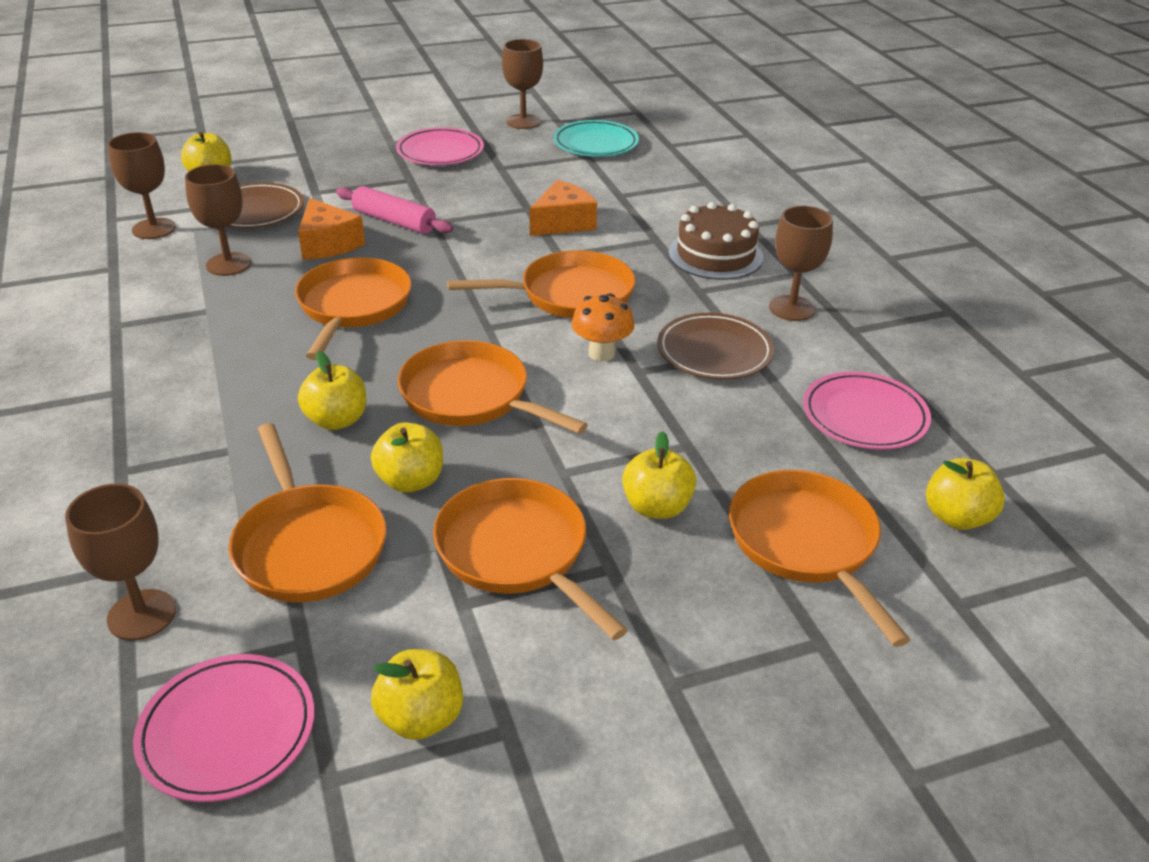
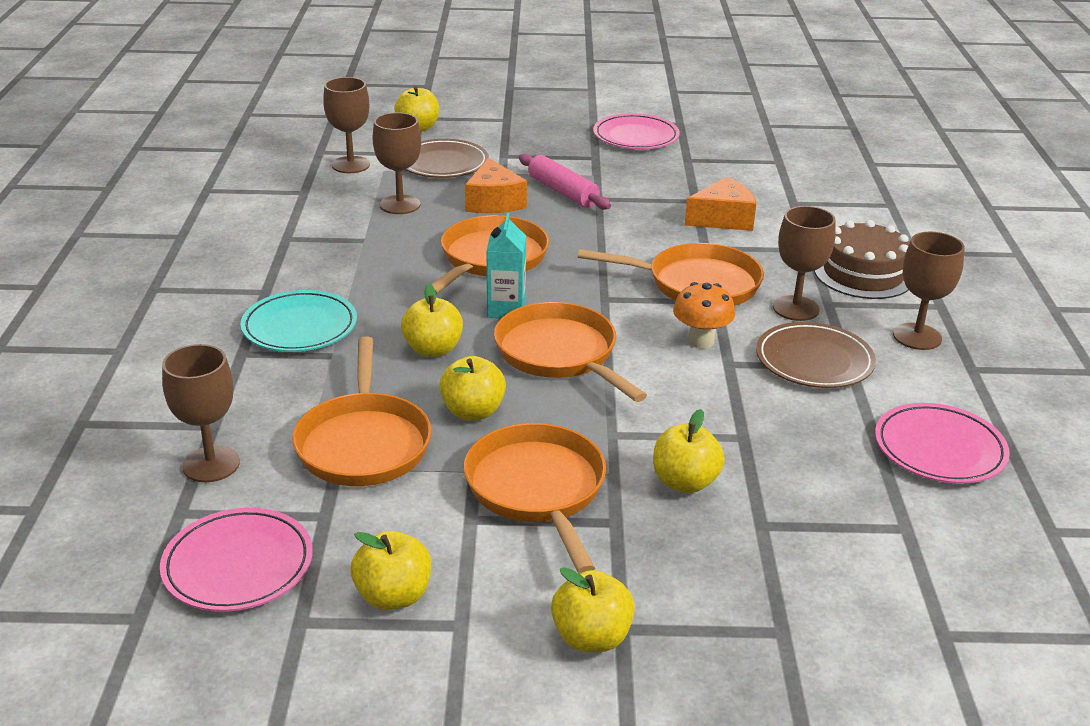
camera: 20 degrees right, 5 degrees down
(394, 359) = (506, 309): none -> turquoise carton
(523, 122) = (730, 120): brown goblet -> brown goblet (795, 308)
(595, 143) = (793, 151): turquoise plate -> turquoise plate (300, 327)
(806, 544) = (814, 546): orange pan -> none
(957, 517) = (986, 560): yellow apple -> yellow apple (591, 638)

